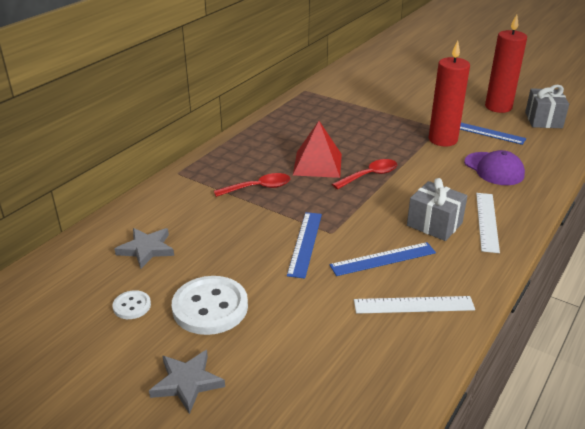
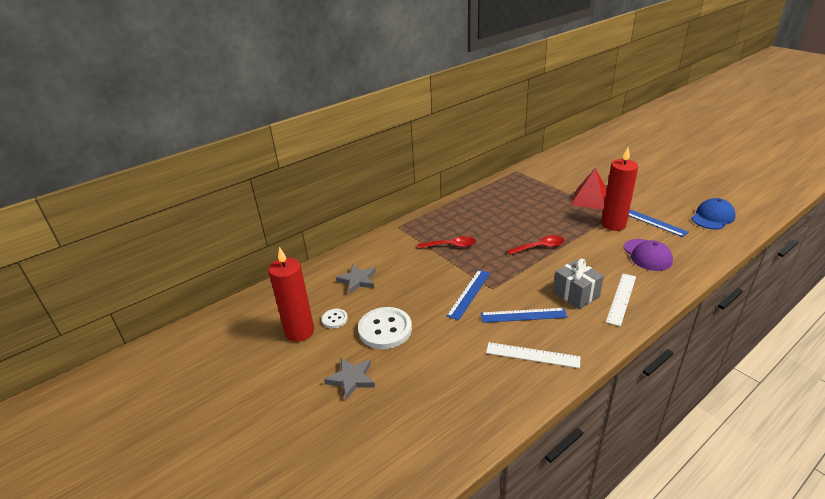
camera: 20 degrees right, 0 degrees up
(317, 164) = (502, 232): red pyramid -> red pyramid (590, 199)
(498, 107) = (675, 201): red candle -> red candle (299, 332)
(543, 120) = (712, 217): grey gift -> blue cap

